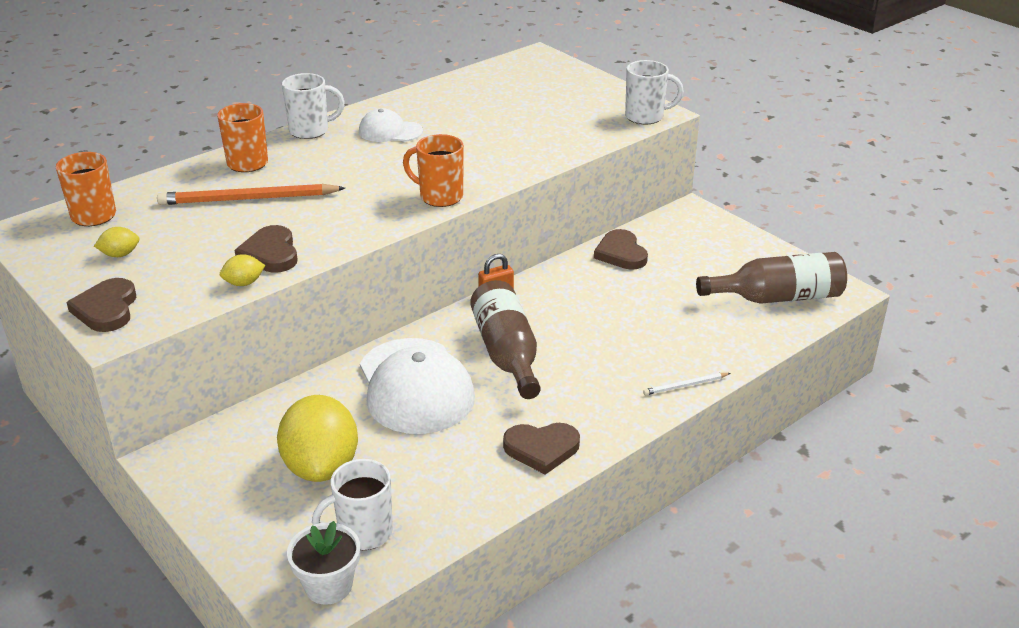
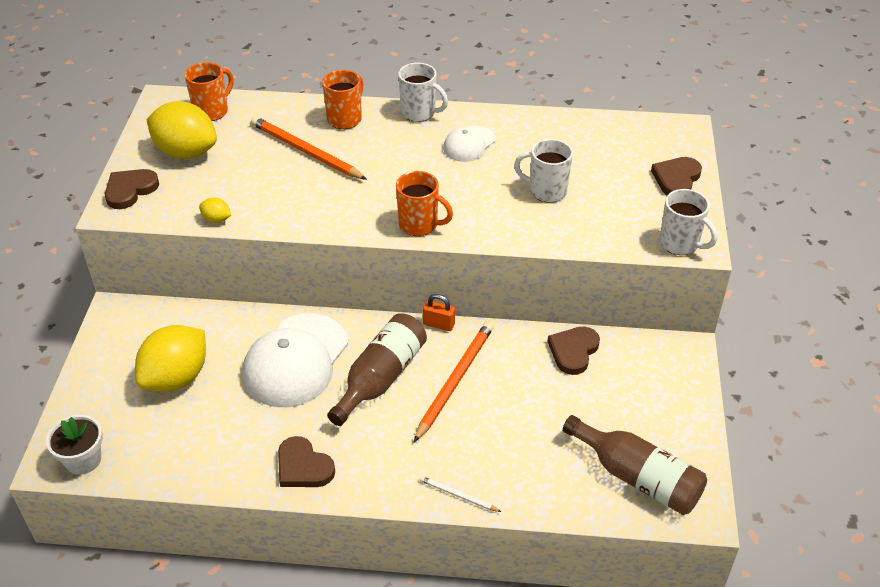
camera: 45 degrees right, 10 degrees up
(120, 254) = (186, 152): yellow lemon -> yellow lemon, size x2.38
(270, 253) = (260, 205): brown heart -> brown heart (676, 179)
(363, 533) = (140, 441): white mug -> white mug (546, 191)
(390, 131) = (469, 144): white cap -> white cap turned 105 degrees counterclockwise
(439, 197) = (419, 225): orange mug -> orange mug turned 135 degrees clockwise
(567, 320) = (455, 381): none -> orange pencil

